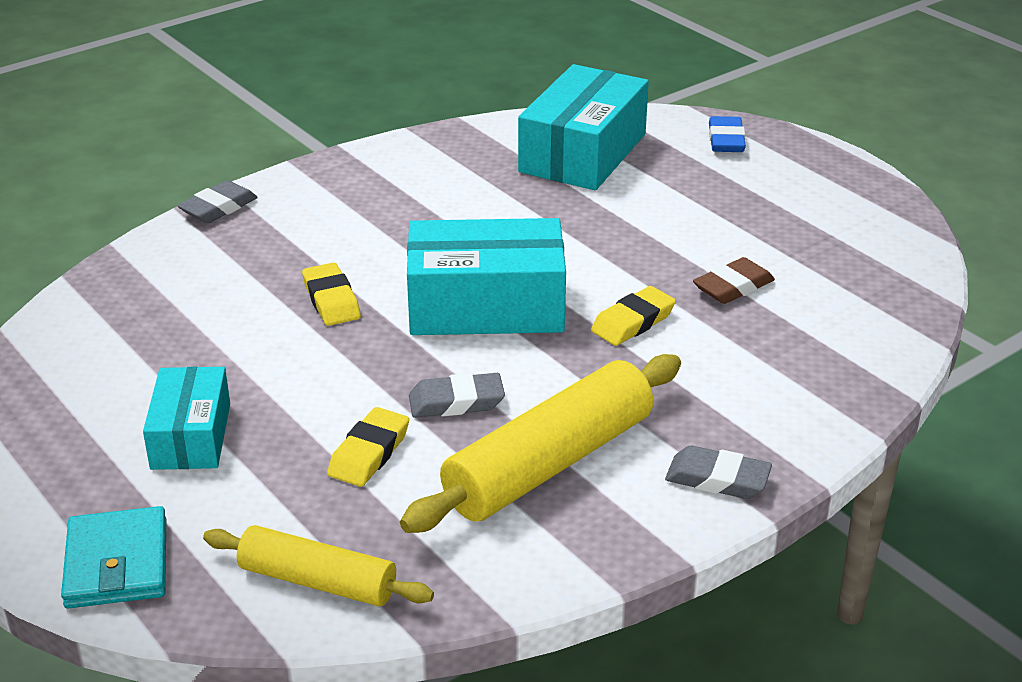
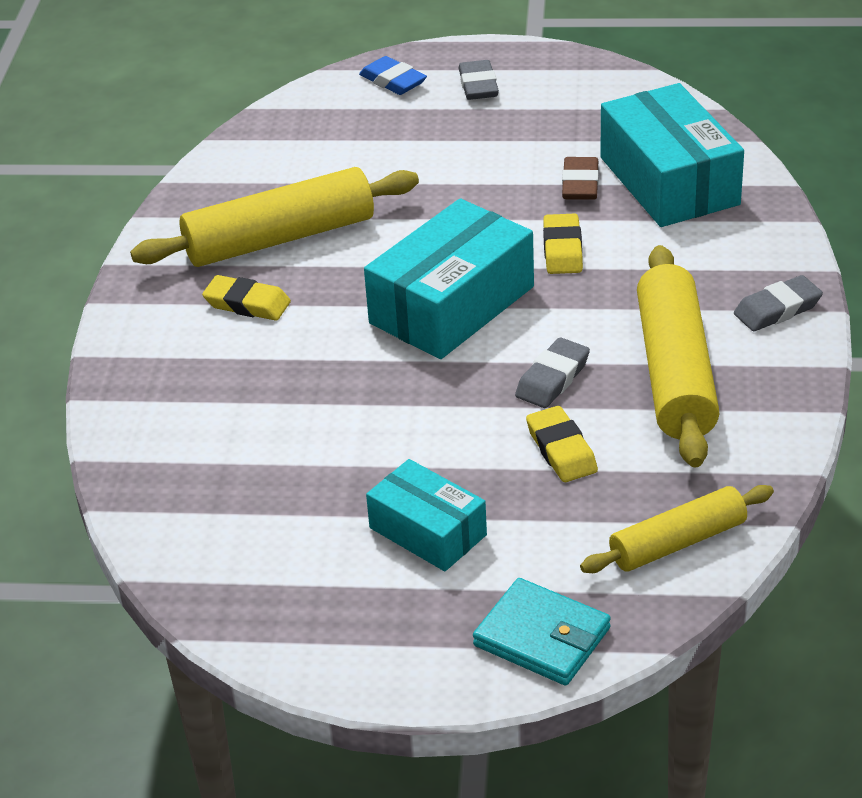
camera: 45 degrees left, 5 degrees up
(218, 208) = (111, 374): grey eraser -> grey eraser (478, 85)
(331, 300) = (339, 377): yellow eraser -> yellow eraser (247, 304)
(461, 193) = (280, 238): none -> yellow rolling pin
(582, 153) = (310, 152): turquoise box -> turquoise box (669, 181)

